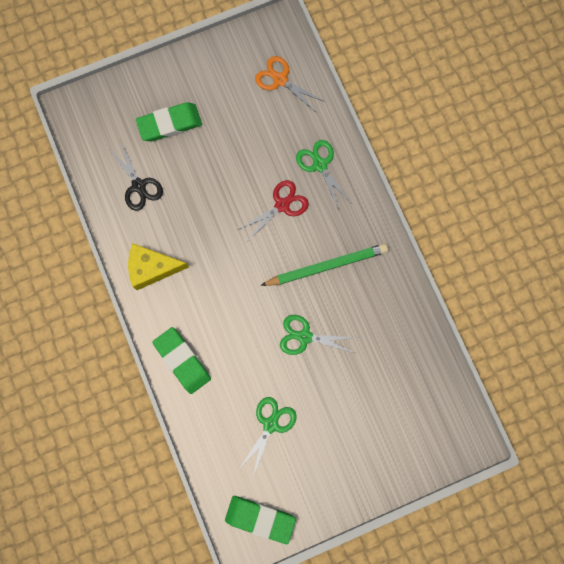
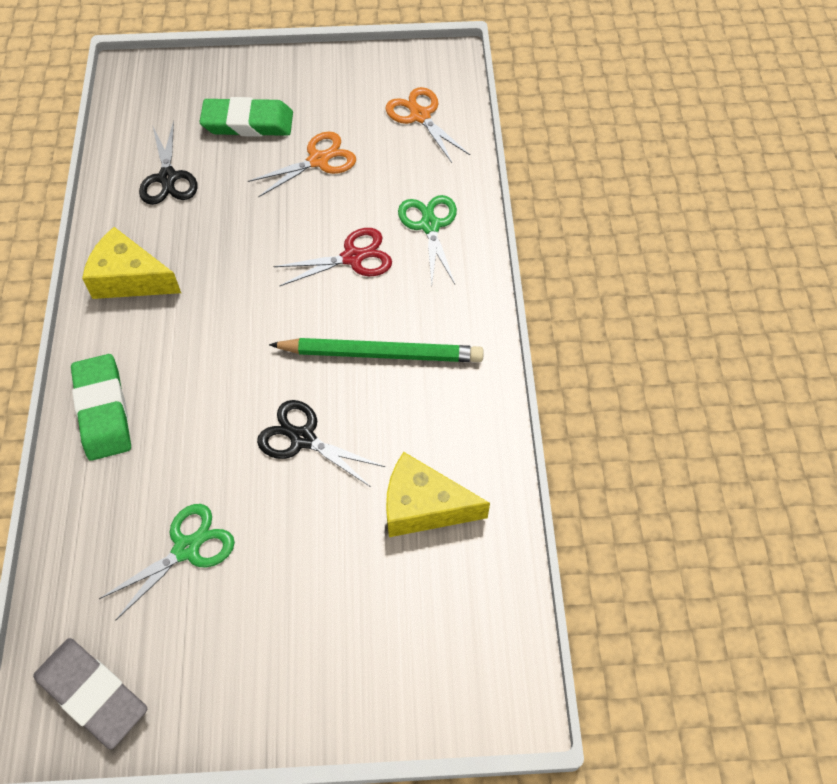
camera: 20 degrees right, 20 degrees down
(229, 138) = (318, 160): none -> orange scissors
(260, 518) = (92, 694): green eraser -> grey eraser
(304, 336) = (303, 439): green scissors -> black scissors
(388, 353) = (423, 506): none -> yellow cheese

